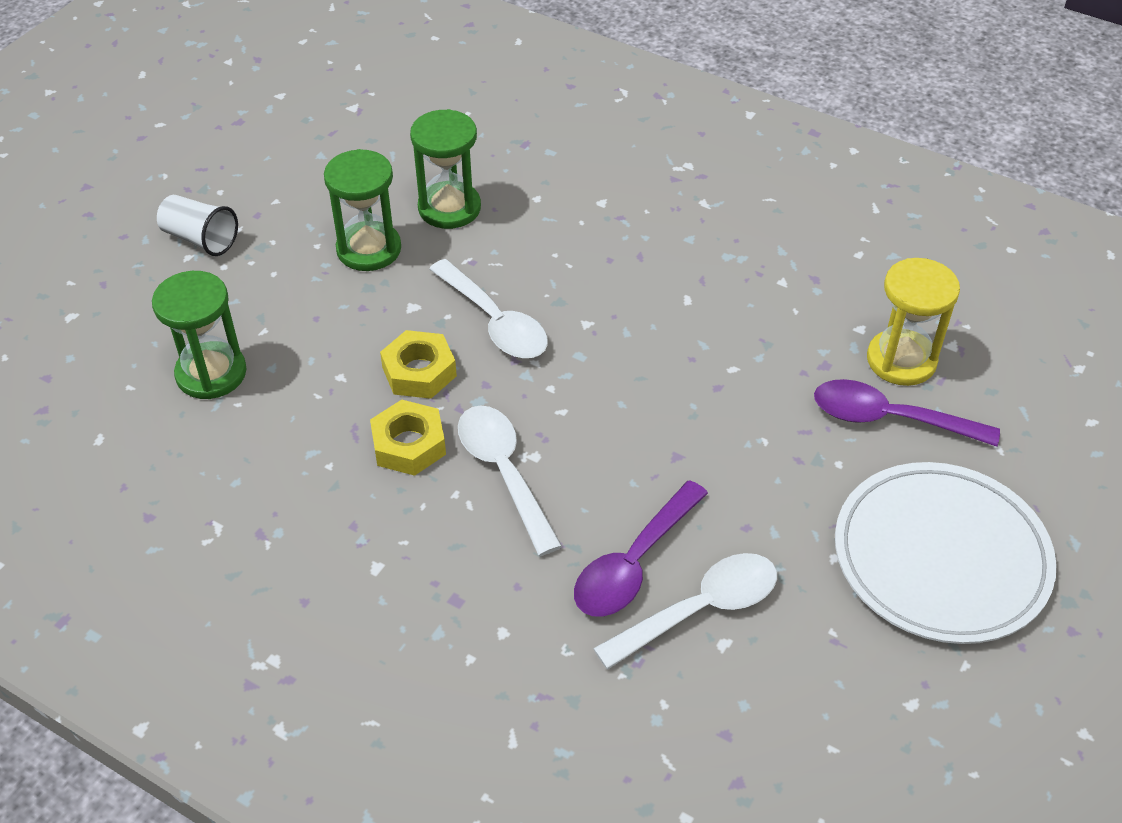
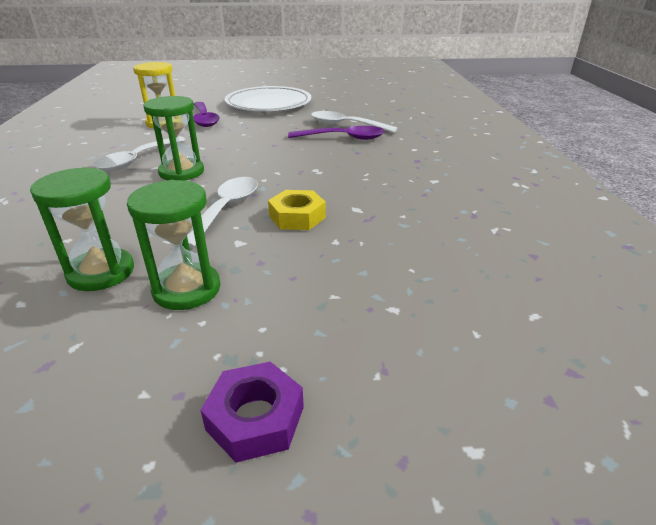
camera: 125 degrees left, 15 degrees down
(200, 239) = (255, 418): white cup -> purple nut
(211, 373) = (405, 296): green hourglass -> green hourglass (181, 172)
(409, 445) = (354, 199): yellow nut -> none
(504, 472) = (336, 172): white spoon -> white spoon (137, 160)

